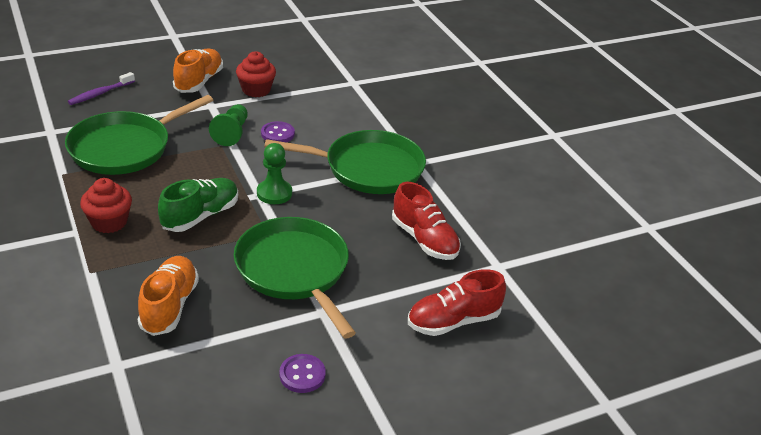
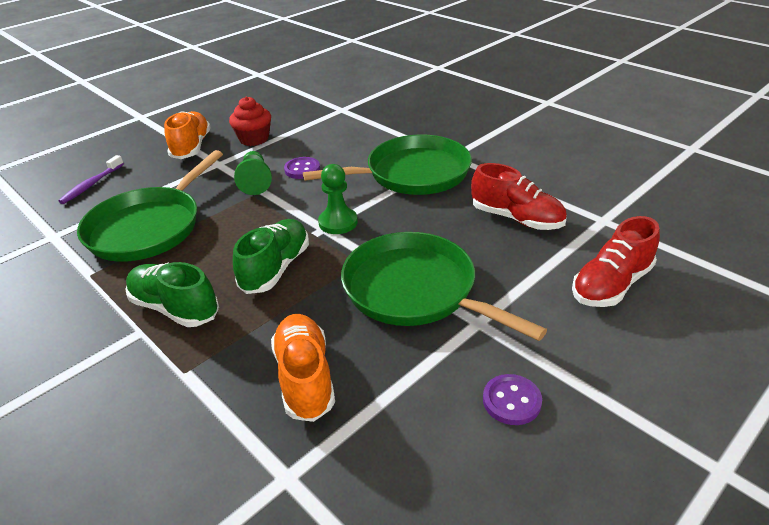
camera: 15 degrees left, 0 degrees up
(109, 222) = (175, 308): red cupcake -> green shoe

